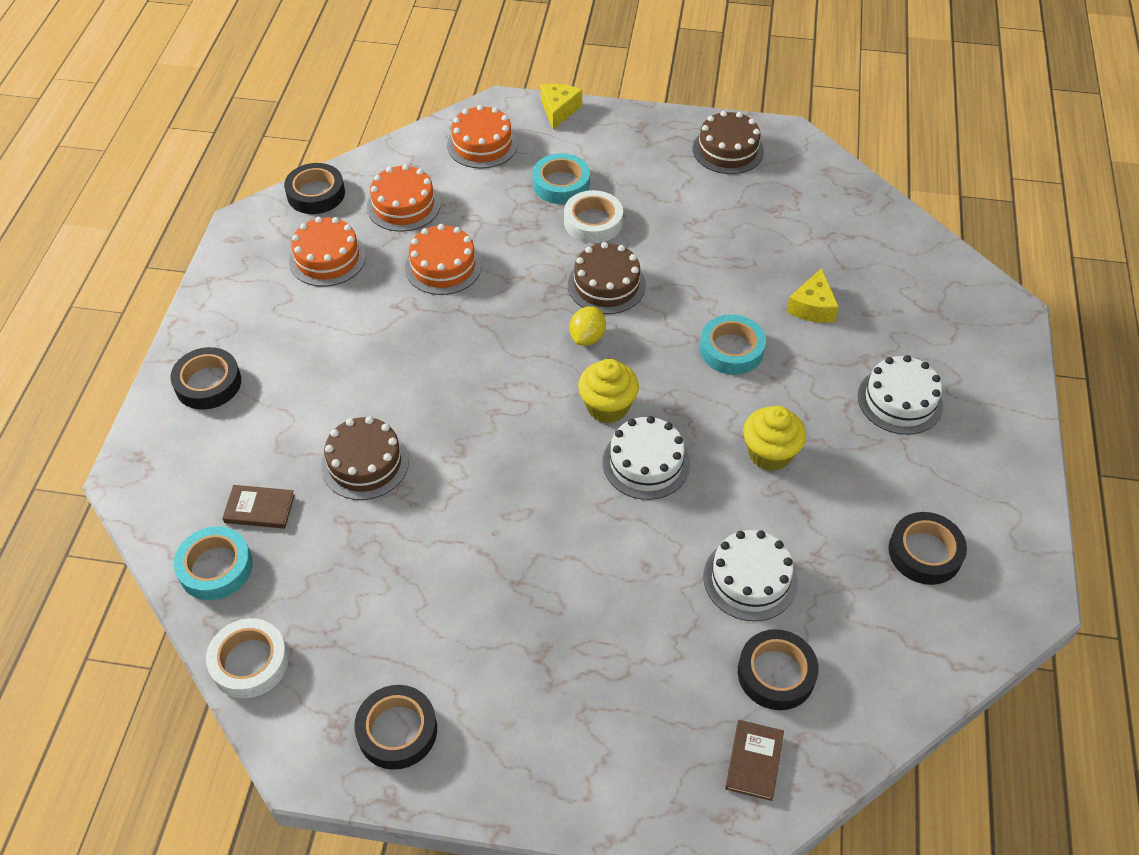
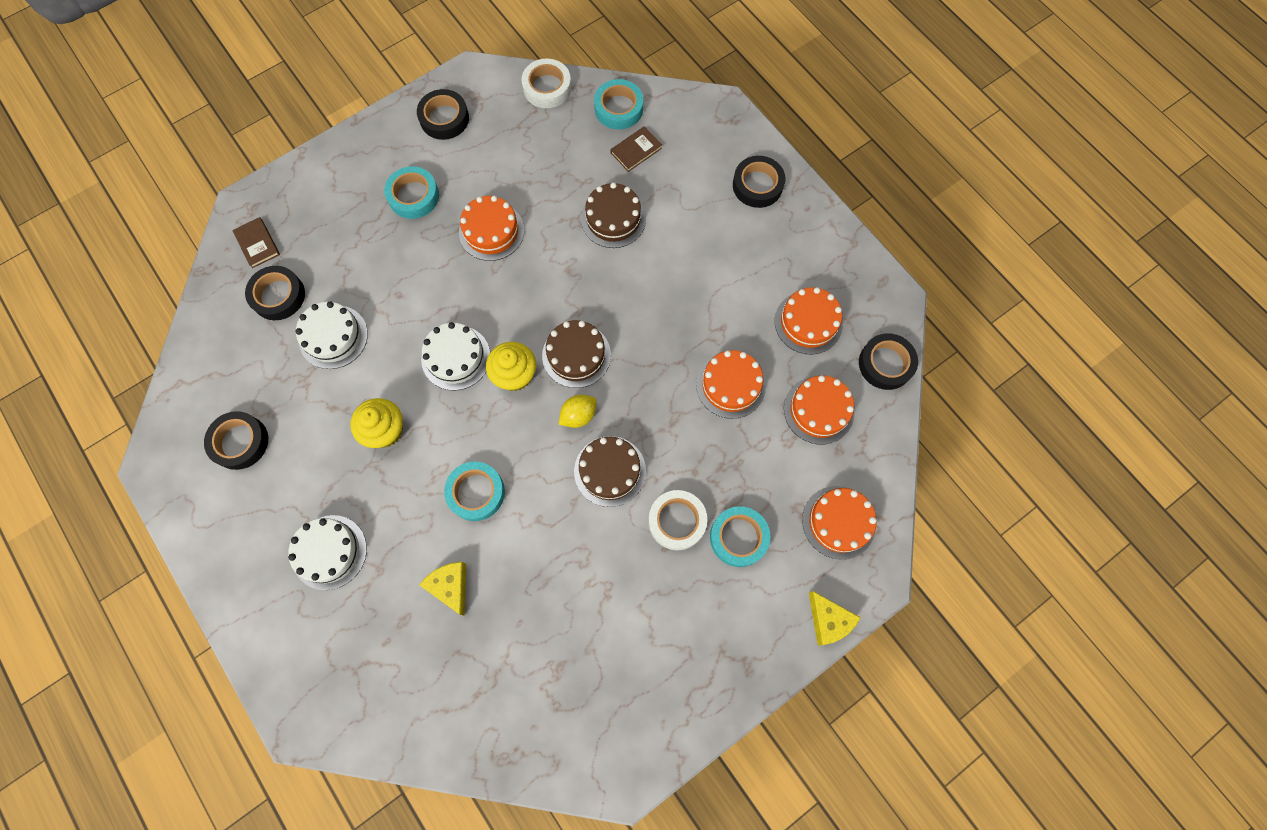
camera: 135 degrees right, 20 degrees up
(489, 551) = (491, 231): none -> orange cake
(528, 662) = (413, 196): none -> turquoise tape
(587, 337) = (578, 415): yellow lemon -> yellow lemon turned 75 degrees clockwise
(728, 150) = (654, 707): brown cake -> brown cake (576, 355)

